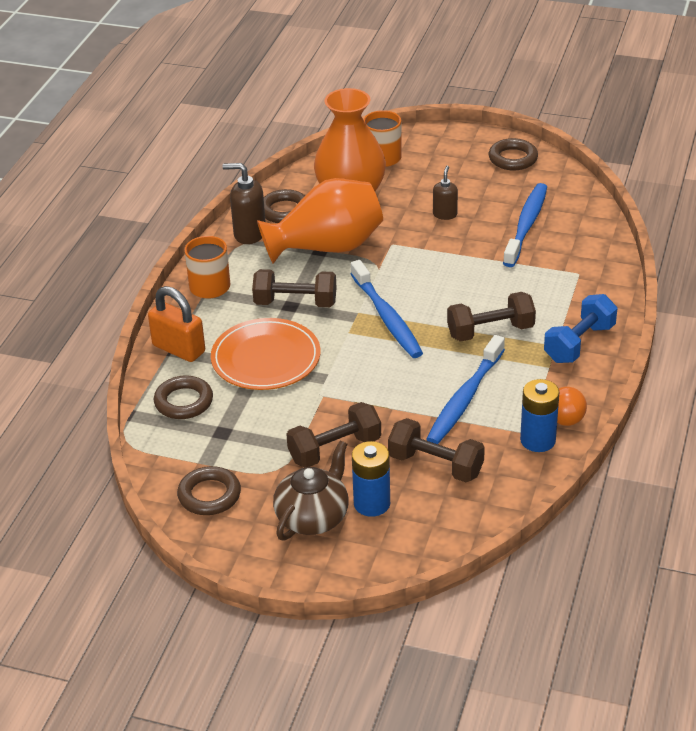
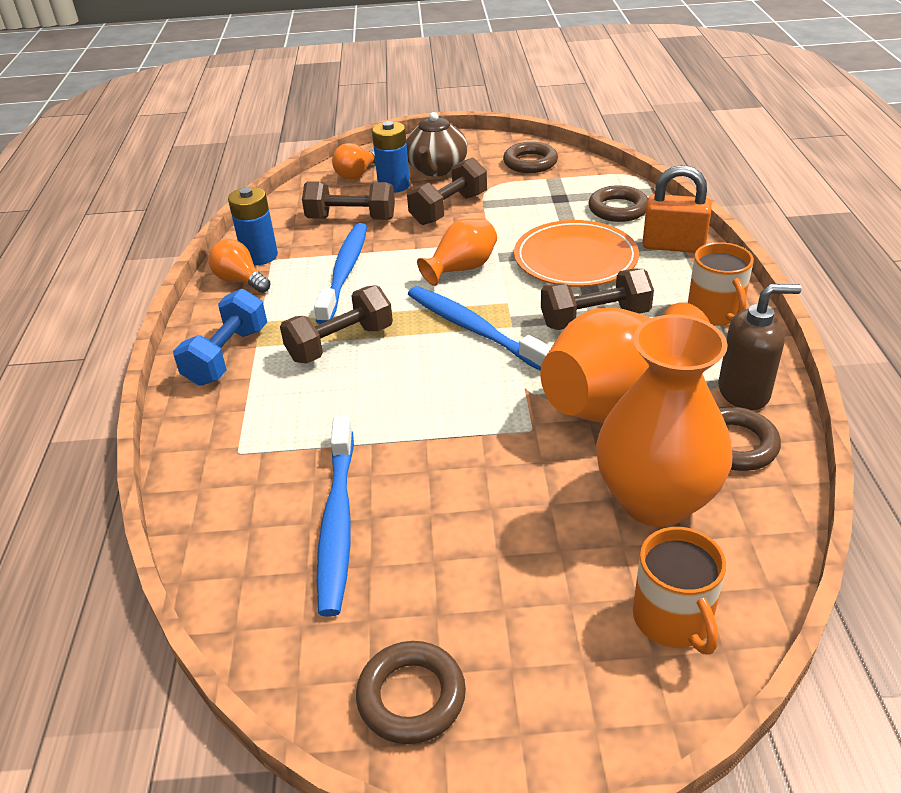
camera: 160 degrees right, 0 degrees up
(364, 374) = (461, 269): none -> orange vase
(403, 537) = (357, 174): none -> orange light bulb
(445, 214) = (480, 507): brown soap dispenser -> none

